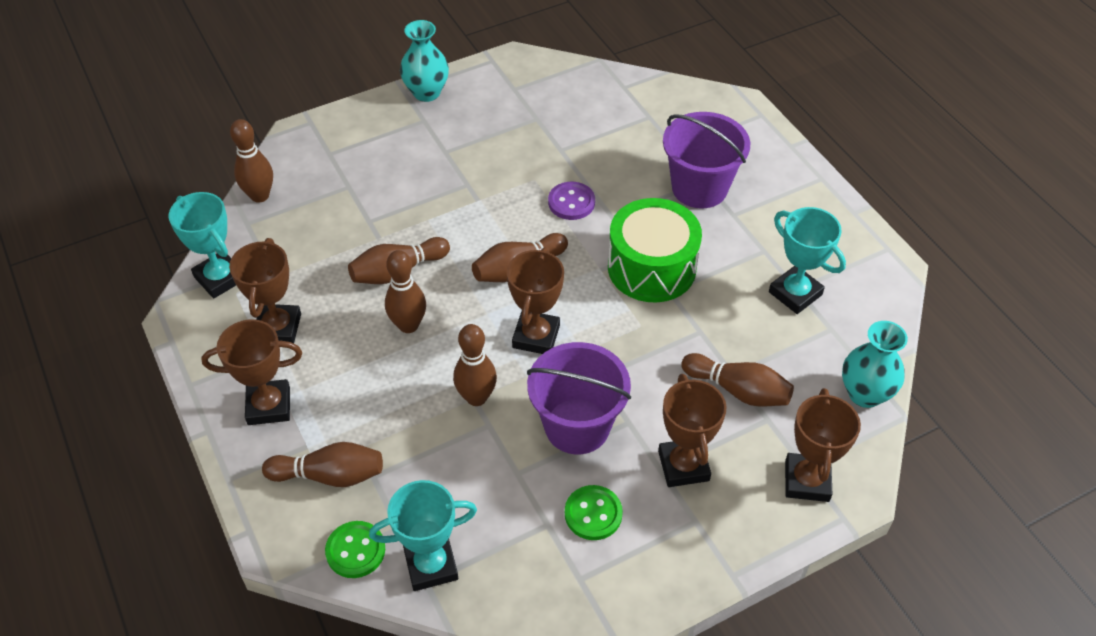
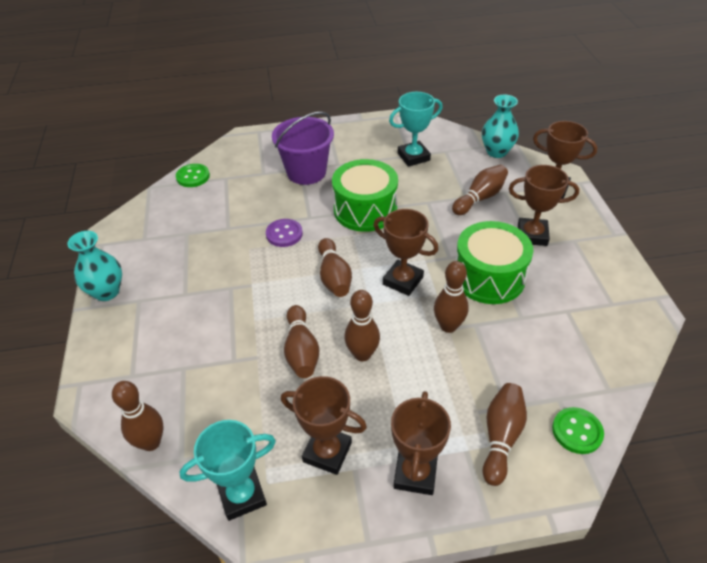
camera: 70 degrees left, 5 degrees down
(431, 565) = (595, 384): turquoise trophy -> none
(577, 426) = (489, 277): purple bucket -> green drum
(593, 514) = (562, 285): green button -> green button (193, 177)

